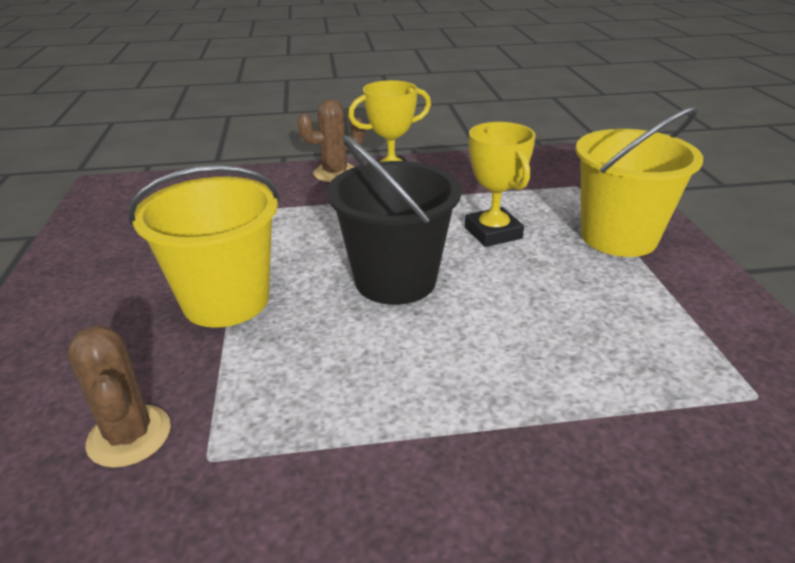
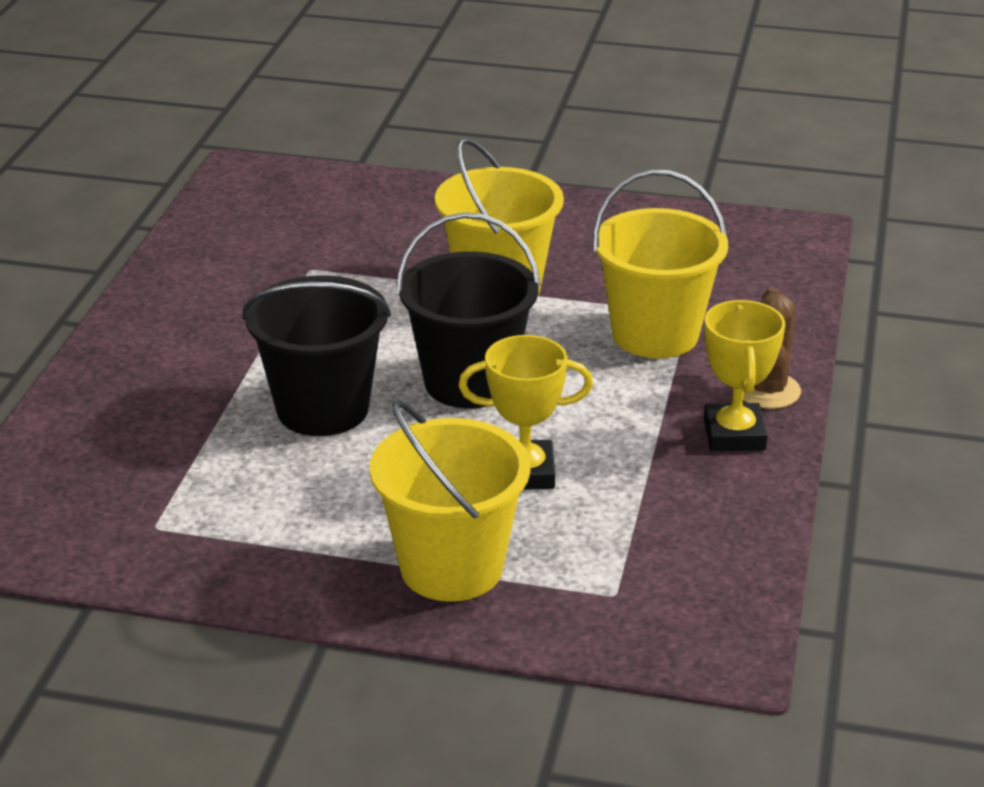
camera: 110 degrees right, 0 degrees up
(129, 436) = (356, 243): brown cactus -> none
(280, 217) = (655, 334): none -> yellow bucket
(494, 350) = (322, 409): none -> black bucket

